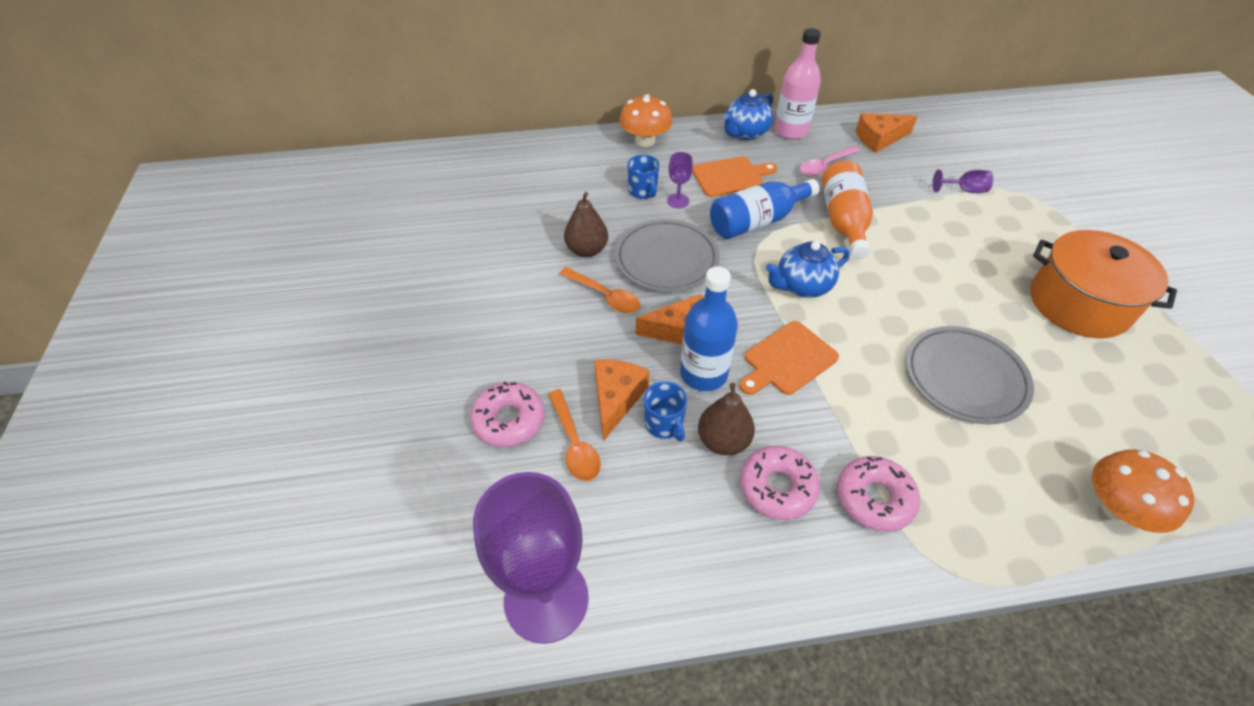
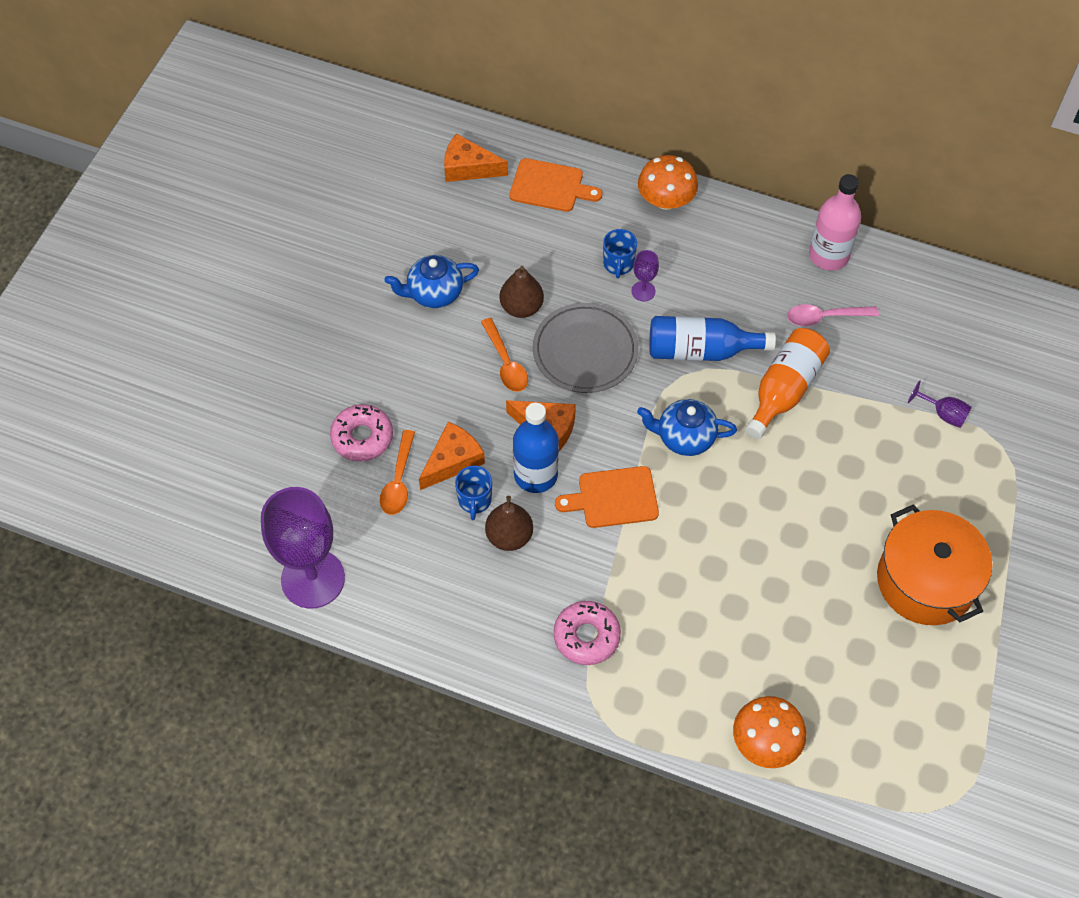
camera: 30 degrees right, 10 degrees up
(730, 176) = (717, 286): orange cutting board -> orange cutting board (550, 186)
(745, 133) = (777, 237): blue teapot -> blue teapot (434, 293)
(777, 487) = (522, 591): pink donut -> none
(879, 138) = (916, 309): orange cheese -> orange cheese (468, 167)
(965, 377) = (749, 588): grey plate -> none

